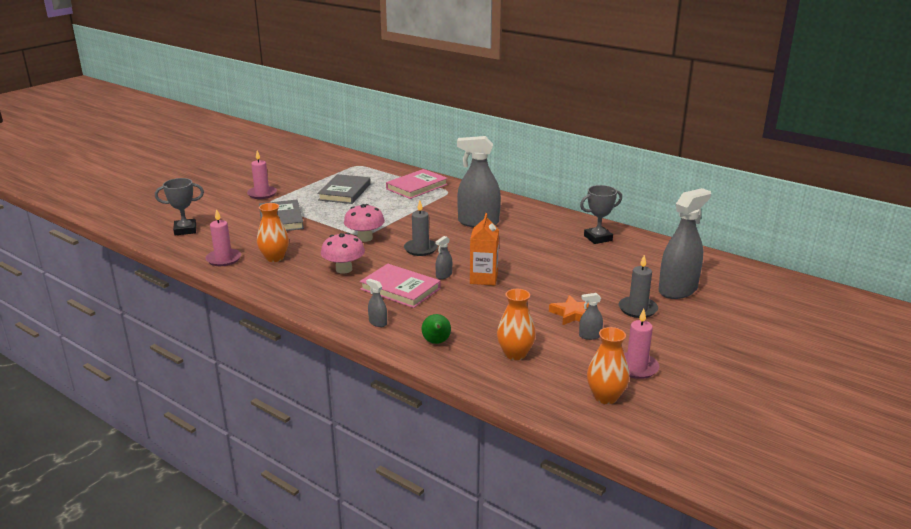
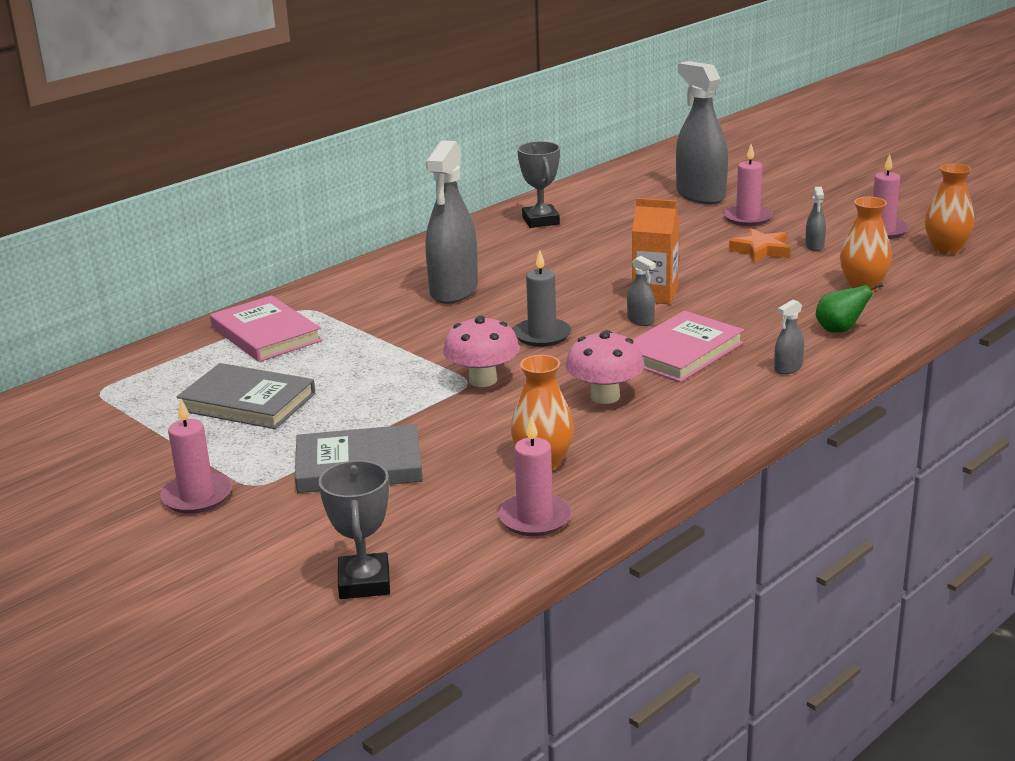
camera: 80 degrees left, 0 degrees up
(637, 309) = (747, 218): grey candle -> pink candle

